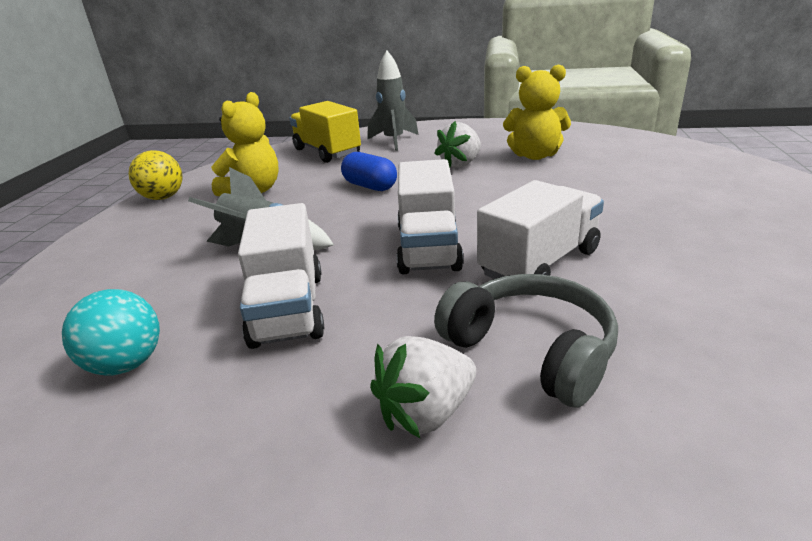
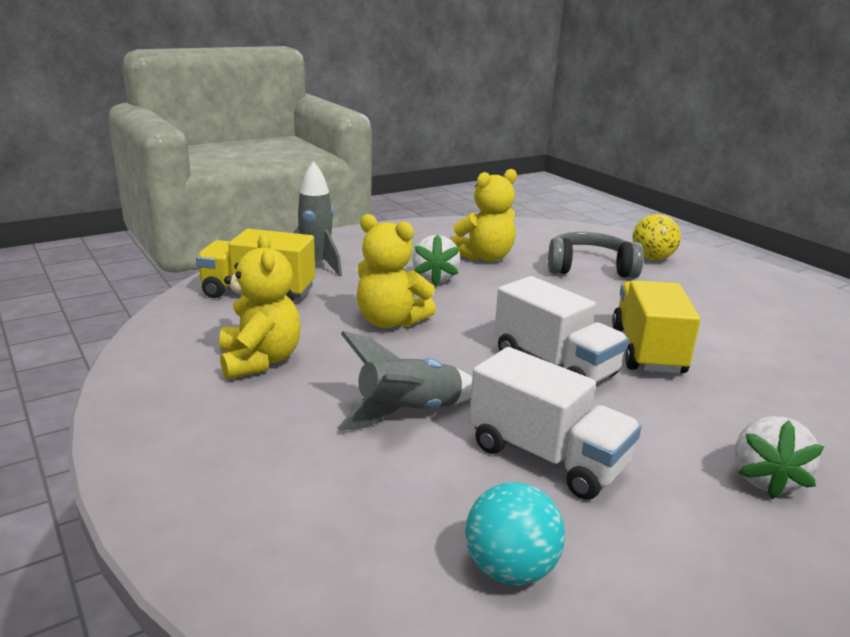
camera: 45 degrees left, 5 degrees down
(163, 197) = (142, 404): yellow ball -> yellow ball (652, 258)
(370, 186) = (390, 321): blue capsule -> yellow teddy bear
(531, 350) = (745, 413): grey headphones -> grey headphones (590, 268)
(539, 263) = (647, 350): white truck -> yellow truck

